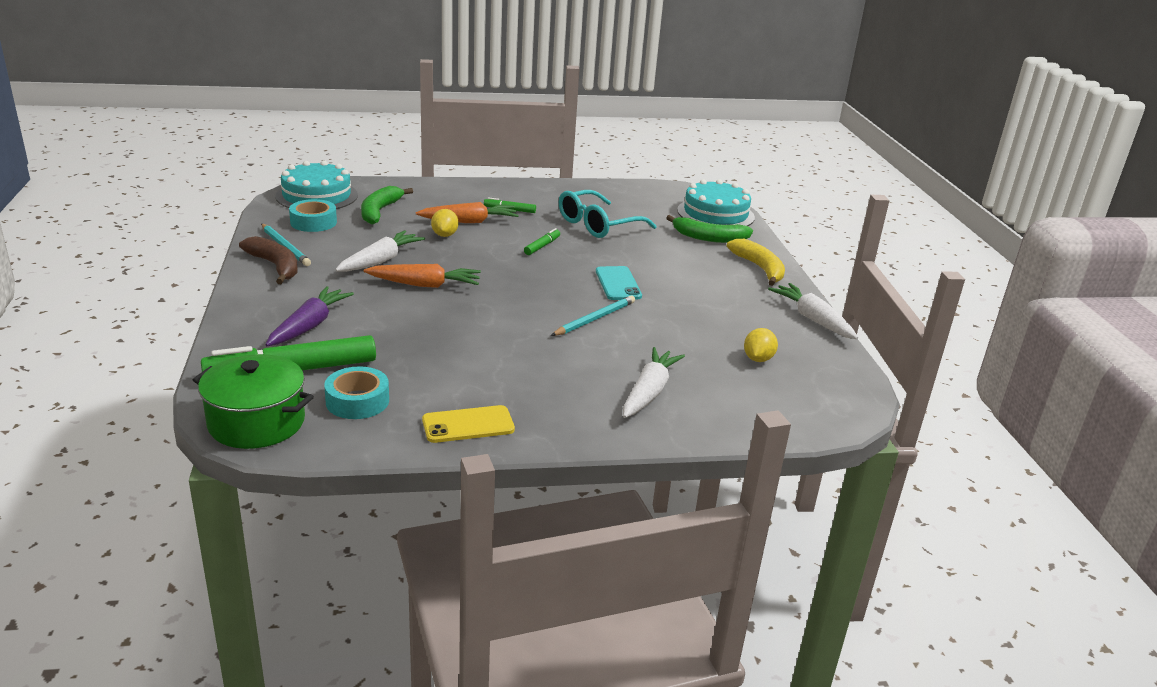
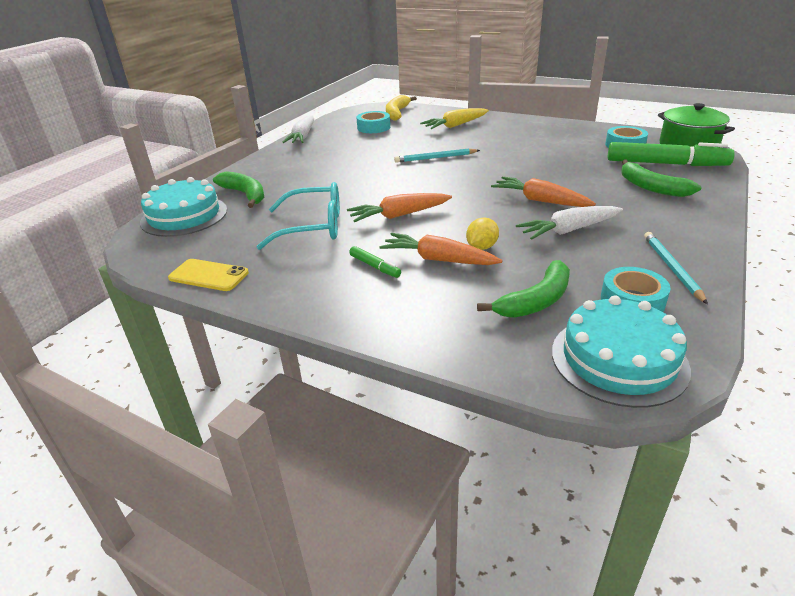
camera: 140 degrees left, 5 degrees up
(275, 266) = (682, 245): brown banana -> none
(309, 326) = (651, 187): purple carrot -> green banana
(468, 425) = (566, 129): yellow phone -> yellow phone (209, 275)
(542, 246) = (399, 215): green marker -> orange carrot
(618, 284) = (384, 174): turquoise phone -> none
(649, 392) = (455, 125): white carrot -> yellow carrot
(758, 359) = (373, 127): yellow lemon -> turquoise tape
(759, 268) = (264, 166): yellow banana -> yellow banana (397, 113)

